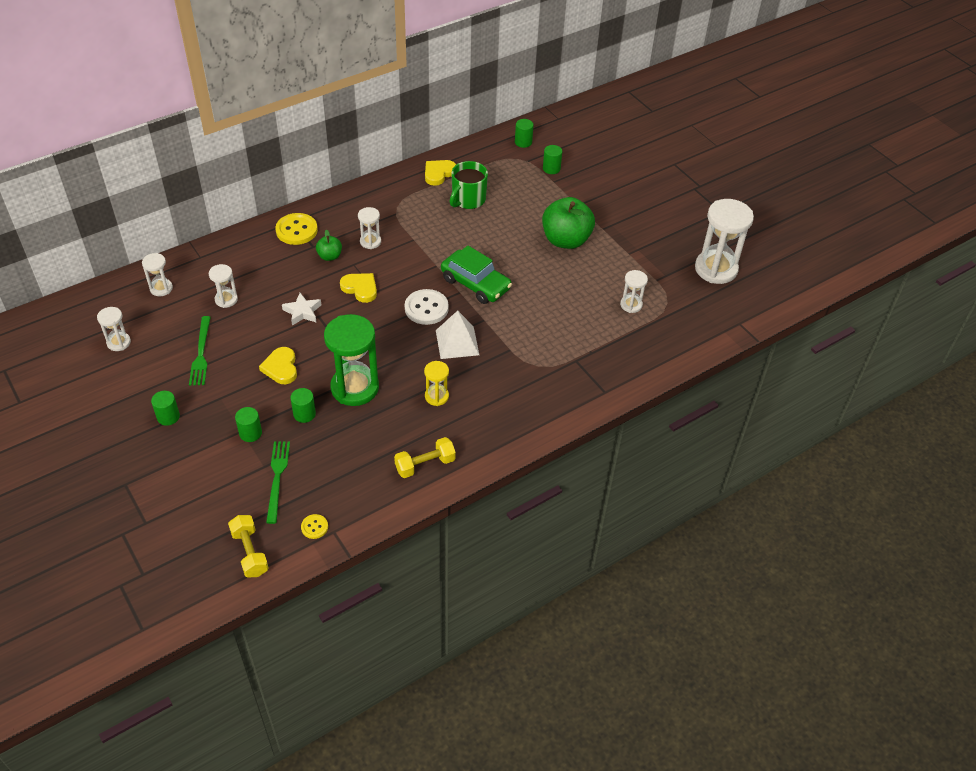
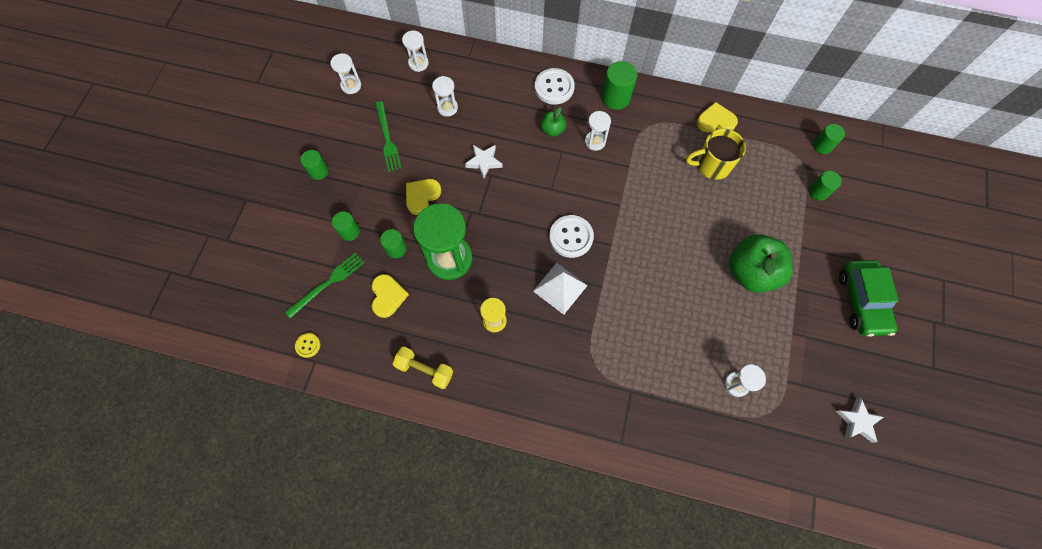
camera: 50 degrees right, 20 degrees up
(201, 353) = (387, 138): green fork -> green fork turned 60 degrees counterclockwise
(250, 552) = (254, 324): yellow dumbbell -> none
(296, 230) = (554, 87): yellow button -> white button
(351, 206) = (615, 98): none -> green cylinder
(360, 288) = (543, 177): yellow heart -> yellow heart (388, 296)
(468, 200) = (712, 165): green mug -> yellow mug
(475, 284) = (631, 248): green car -> green car (862, 301)
(716, 269) = (857, 421): white hourglass -> white star

